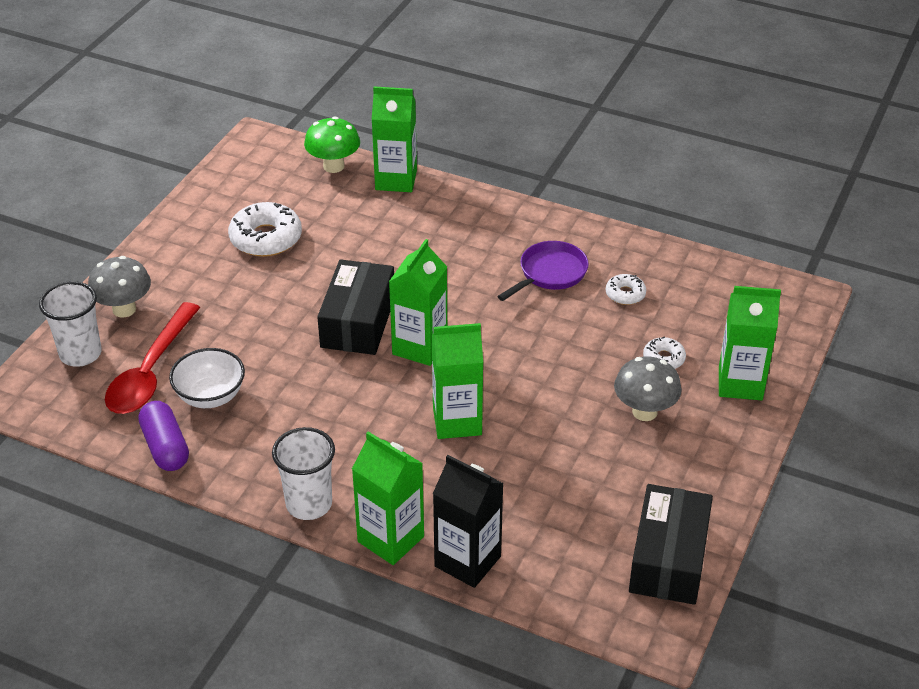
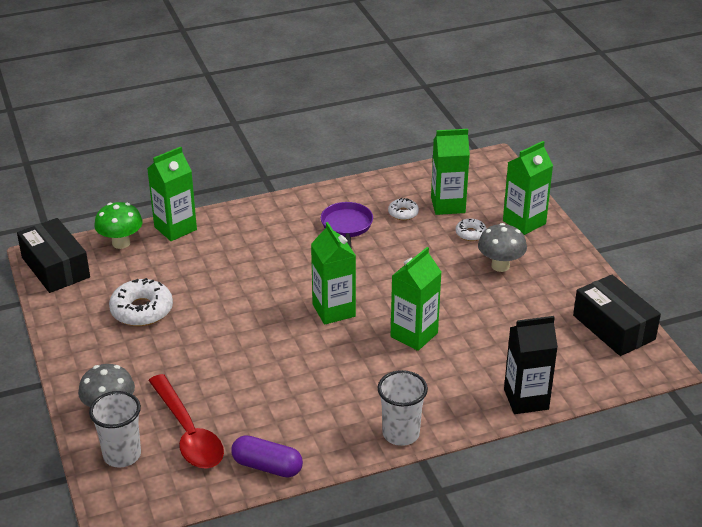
camera: 45 degrees left, 5 degrees down
(210, 396) = (250, 420): white bowl -> none
(358, 322) = (276, 320): black box -> black box (55, 267)
(390, 539) = (471, 418): green carton -> green carton (448, 205)

